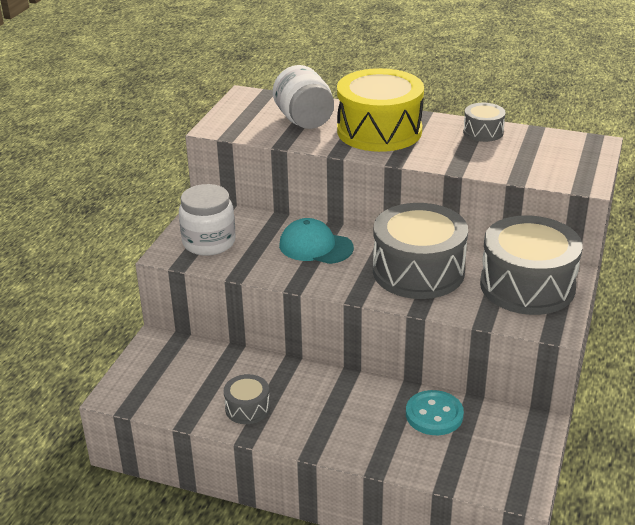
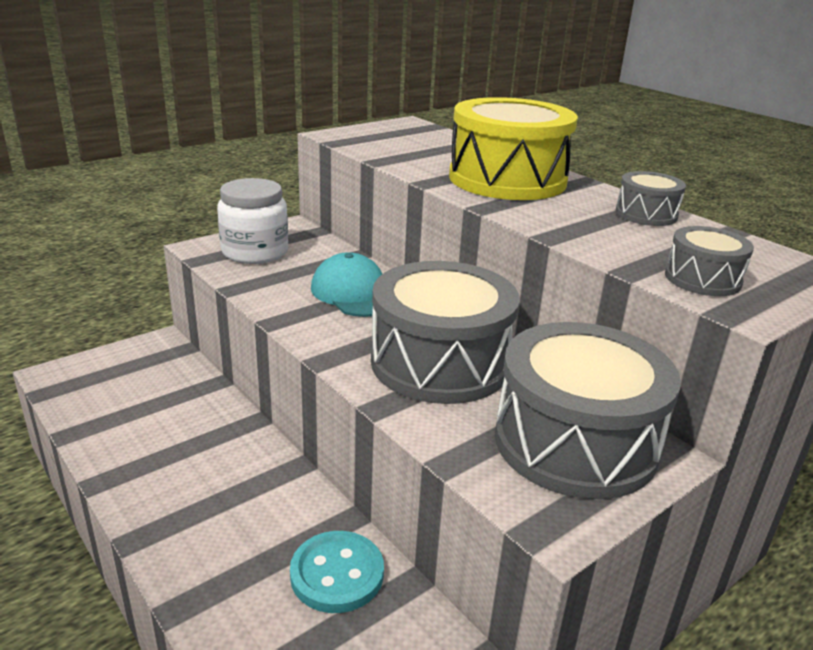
camera: 30 degrees right, 5 degrees down
(247, 408) = (144, 449): grey drum -> grey drum (702, 279)
(304, 120) = (435, 152): white jar -> none

